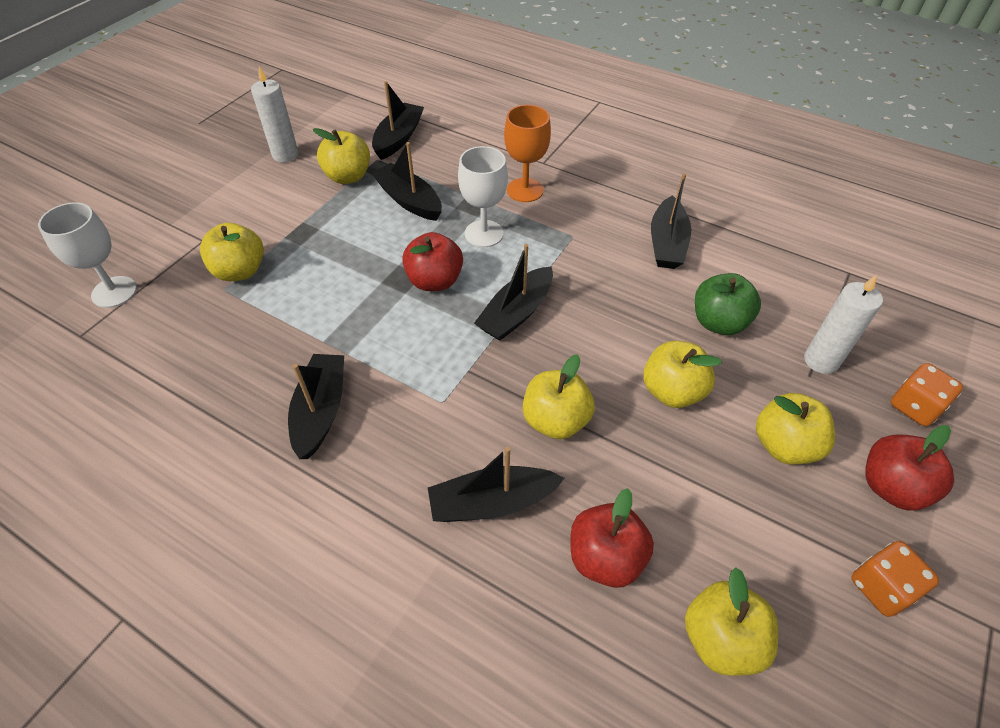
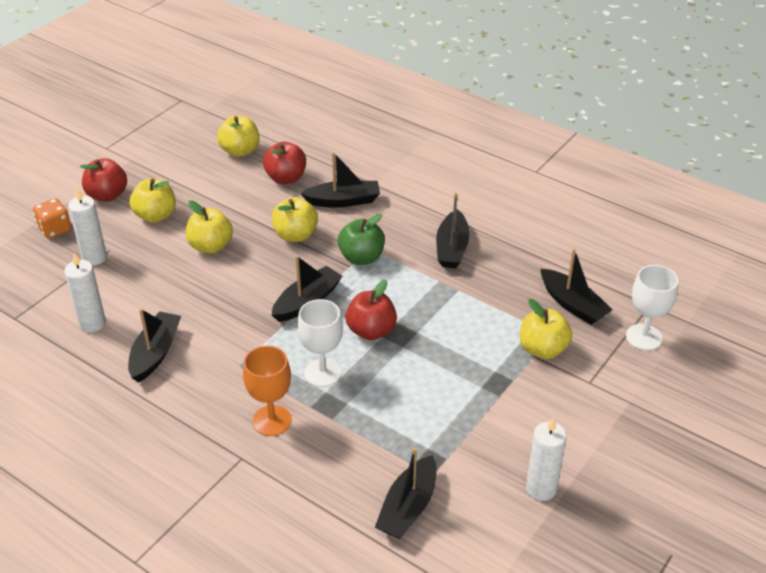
camera: 175 degrees left, 10 degrees down
(348, 176) = (462, 451): yellow apple -> none
(409, 200) = (394, 415): black boat -> black boat (573, 305)
(718, 322) = (151, 286): green apple -> green apple (361, 257)
(757, 271) = (92, 323): none -> white candle
(881, 587) = (148, 161): orange dice -> none

